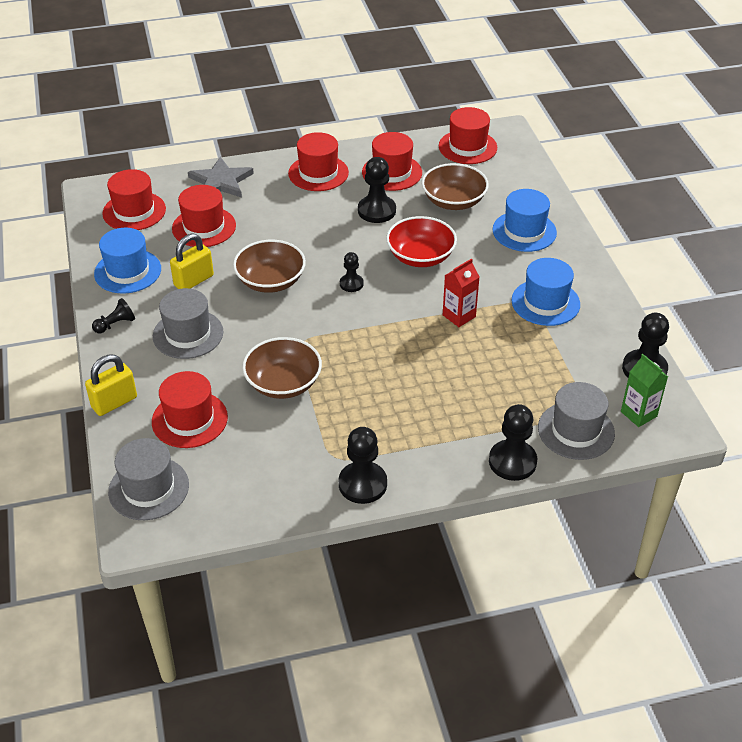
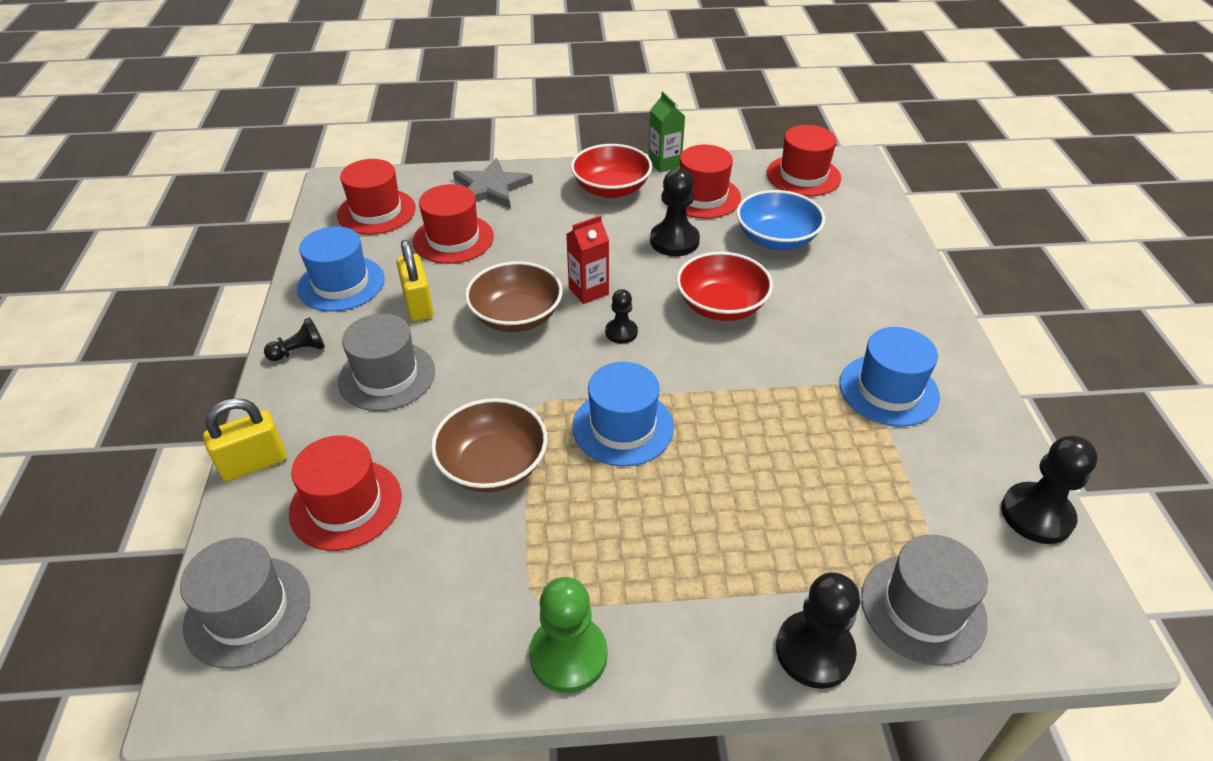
camera: 10 degrees right, 0 degrees up
(193, 281) = (418, 305): yellow padlock -> yellow padlock turned 75 degrees counterclockwise
(318, 173) = (611, 189): red hat -> red bowl
(362, 484) = (568, 655): black pawn -> green pawn
(453, 201) = (776, 239): brown bowl -> blue bowl
(459, 316) = (761, 395): red carton -> red carton (588, 291)
(524, 231) = (866, 287): blue hat -> blue hat (623, 427)
(638, 414) = (1027, 593): green carton -> green carton (664, 163)

